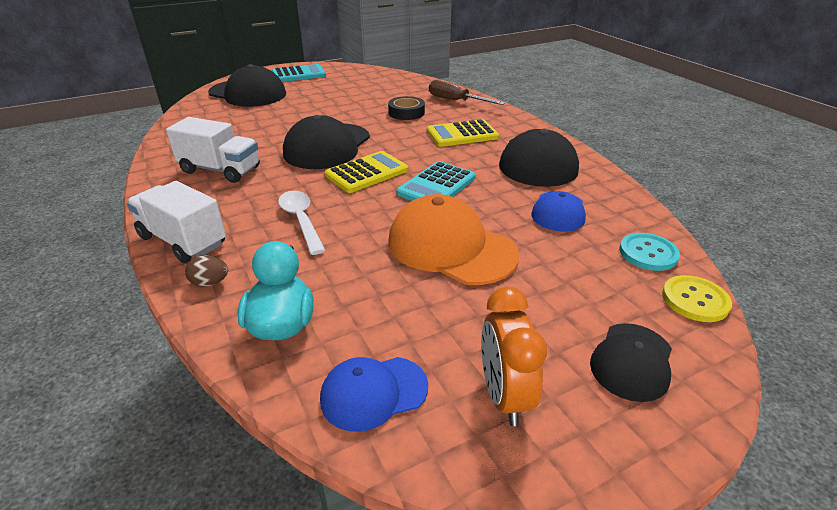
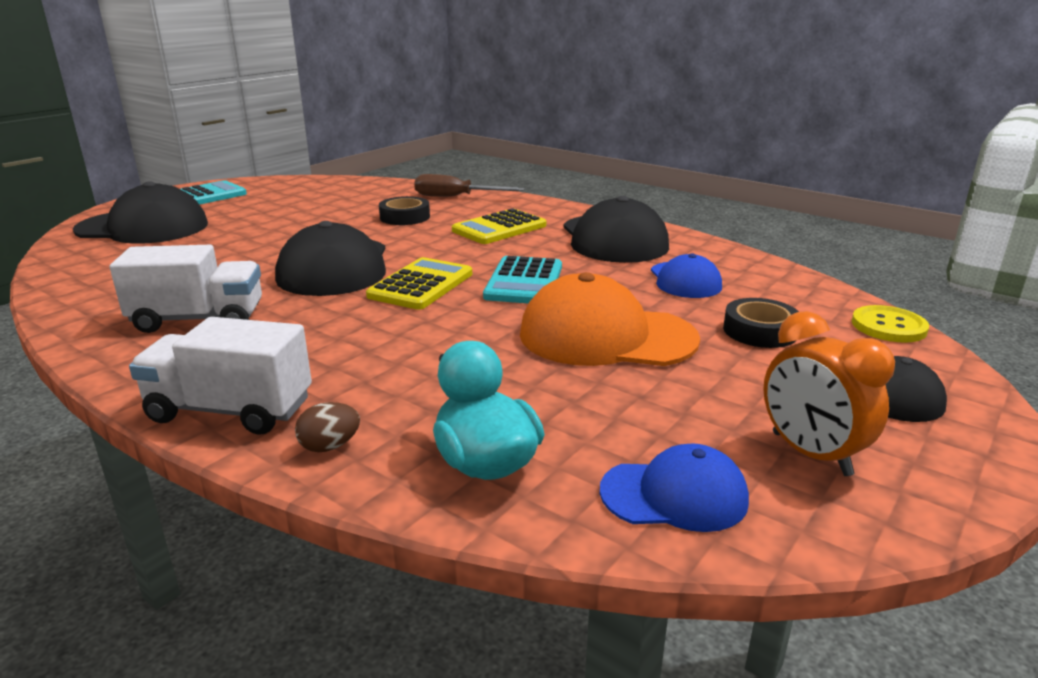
camera: 25 degrees left, 10 degrees down
(301, 220) = (386, 350): white spoon -> none
(373, 392) = (674, 495): blue cap -> blue cap turned 135 degrees counterclockwise
(574, 274) = (760, 331): none -> black tape
(648, 253) = (808, 298): turquoise button -> none

